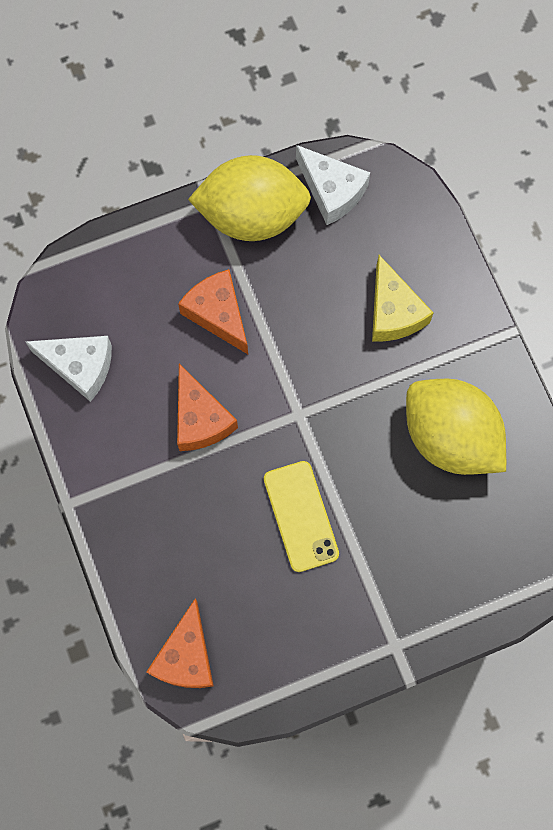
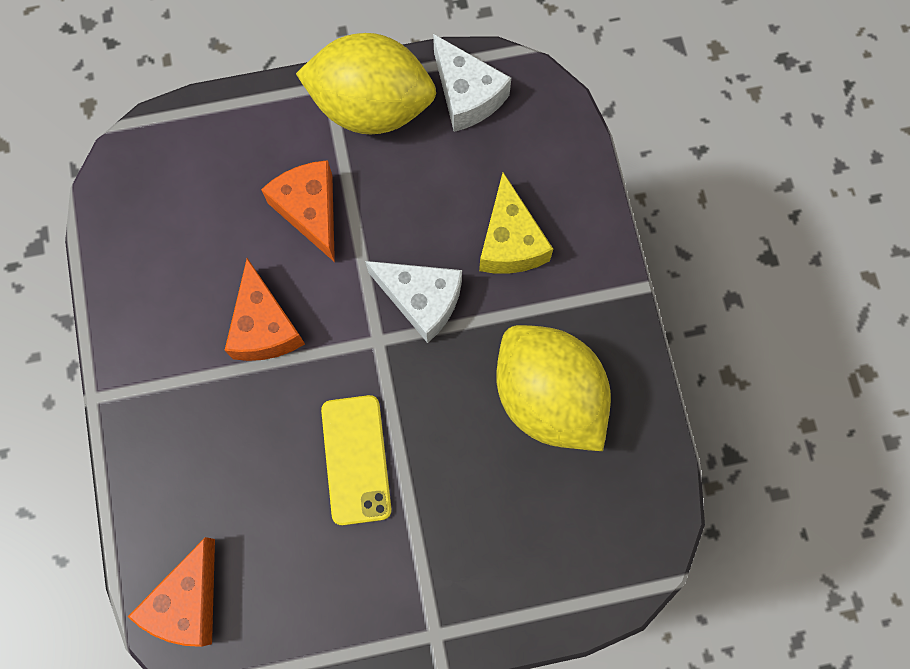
camera: 10 degrees right, 0 degrees up
(80, 366) = (142, 244): white cheese -> white cheese (421, 300)

